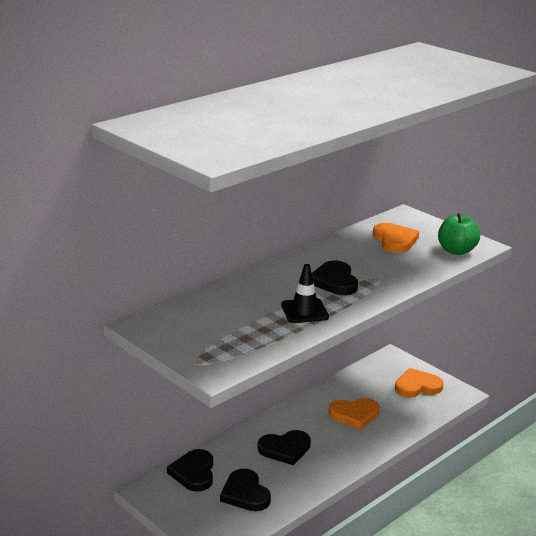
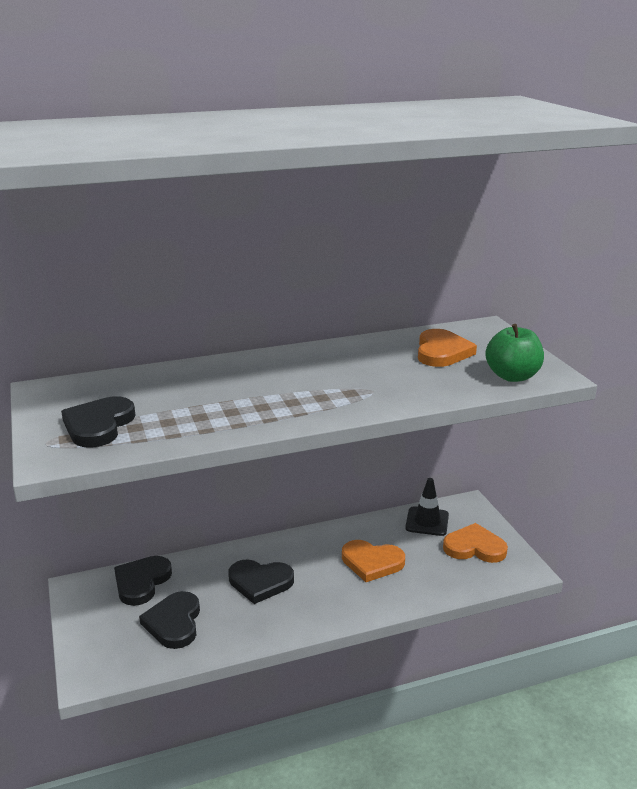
camera: 25 degrees right, 0 degrees up
(304, 311) = (240, 411): black traffic cone -> black traffic cone (427, 521)
(334, 281) = (315, 384): black heart -> black heart (98, 425)

